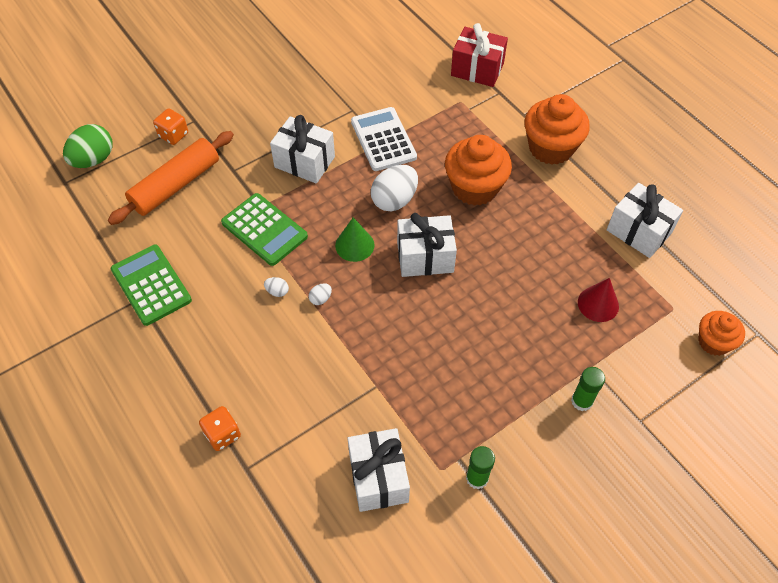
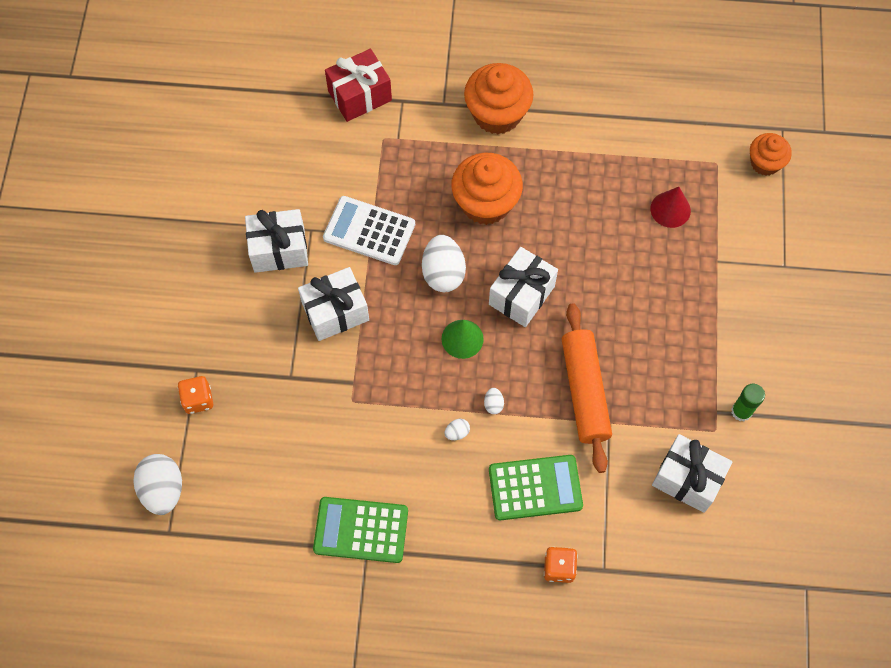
camera: 50 degrees left, 10 degrees up
(93, 160) = (163, 490): green egg -> white egg
(175, 185) = (263, 437): orange rolling pin -> orange rolling pin (584, 391)
(264, 230) = (382, 398): green calculator -> green calculator (535, 488)
(581, 401) = (739, 291): green glue stick -> none
(639, 231) = (632, 124): white gift -> white gift (279, 249)

